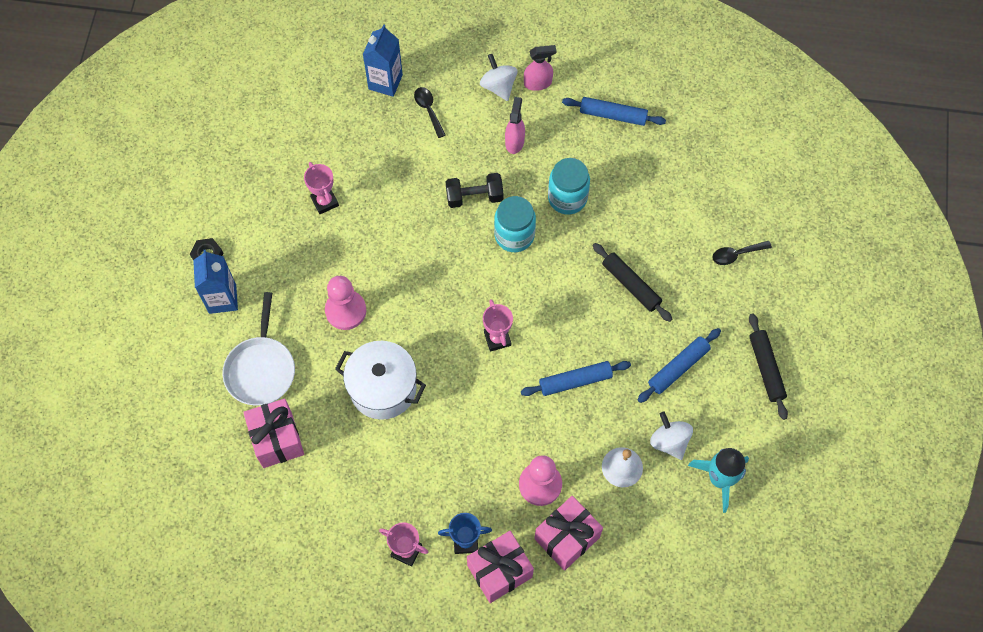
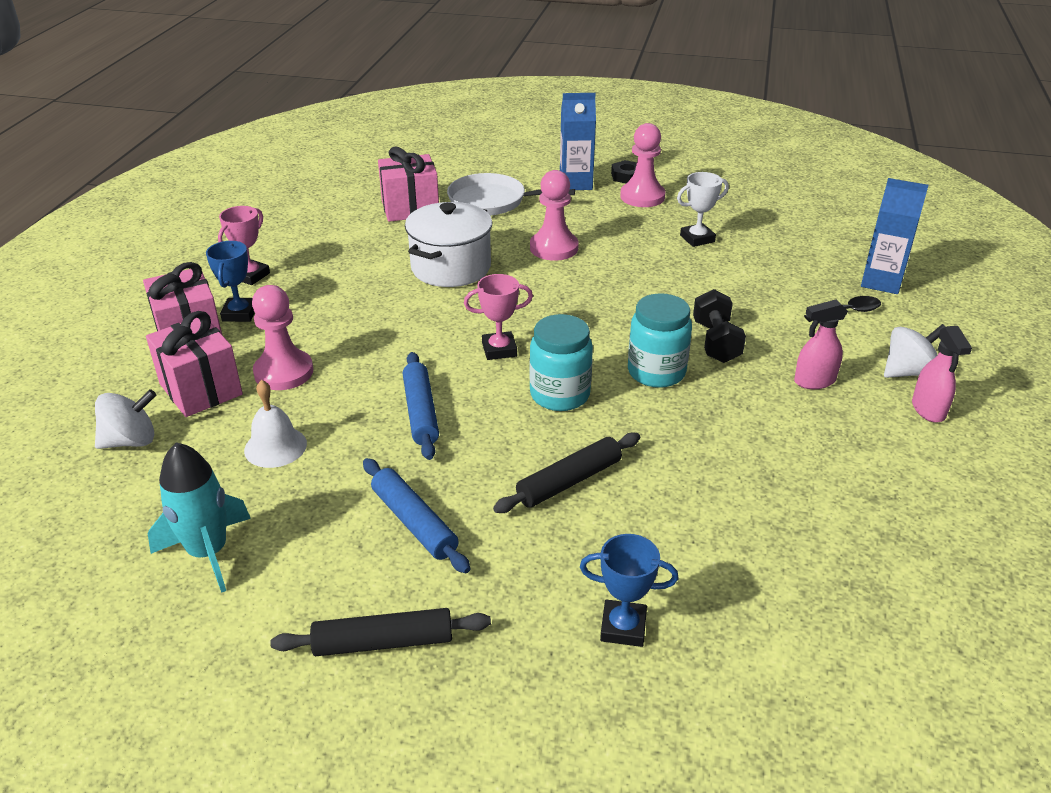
camera: 95 degrees right, 30 degrees down
(249, 242) = (642, 197): none -> pink pawn
(324, 202) = (697, 238): pink trophy -> white trophy
(514, 141) = (814, 381): pink spray bottle -> pink spray bottle turned 150 degrees clockwise
(567, 198) = (723, 426): turquoise jar -> turquoise jar (560, 395)
(613, 115) = (892, 488): blue rolling pin -> none
(669, 441) = (294, 500): white spinning top -> white spinning top (131, 441)
(736, 254) = (623, 627): black spoon -> blue trophy

